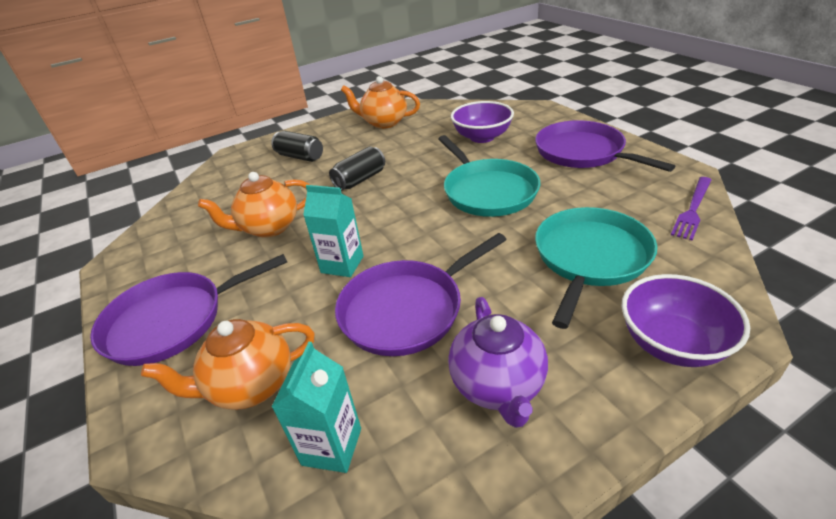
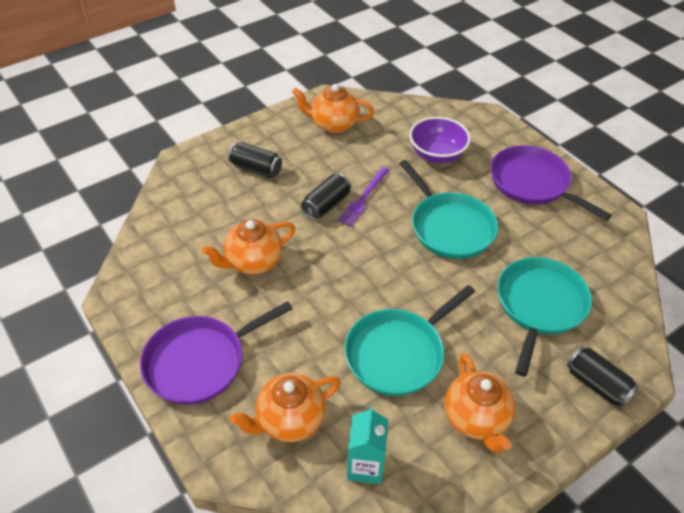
camera: 10 degrees left, 10 degrees up
(342, 264) = (333, 306): turquoise carton -> none
(406, 310) = (398, 353): purple pan -> turquoise pan
(498, 386) = (476, 419): purple teapot -> orange teapot
(672, 343) = (597, 384): purple bowl -> black can
(693, 209) = (622, 257): purple fork -> purple fork (363, 198)

